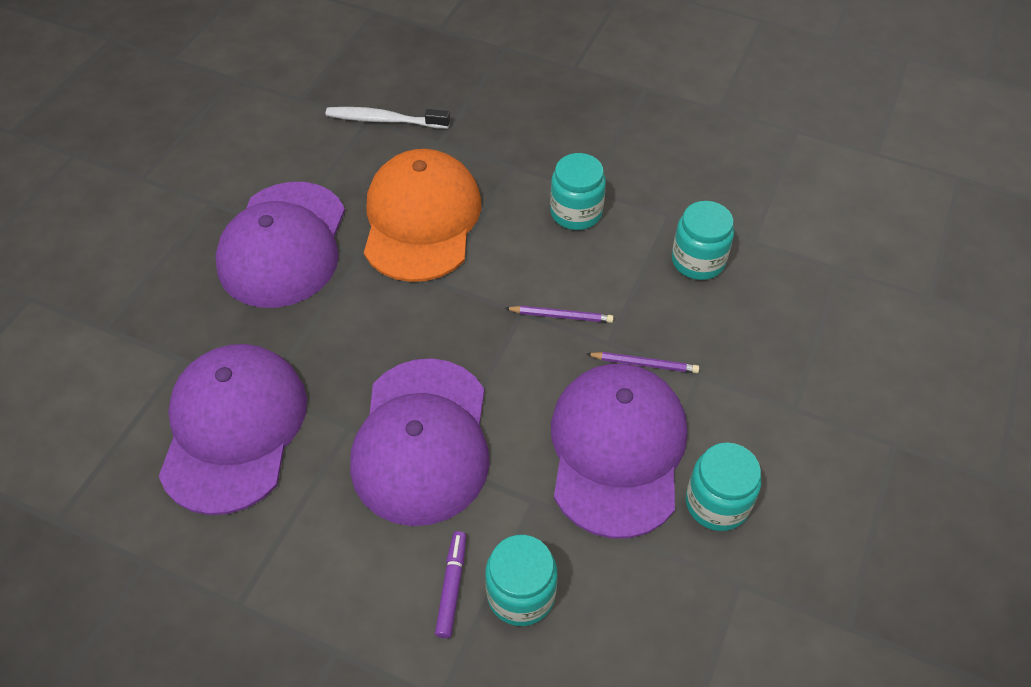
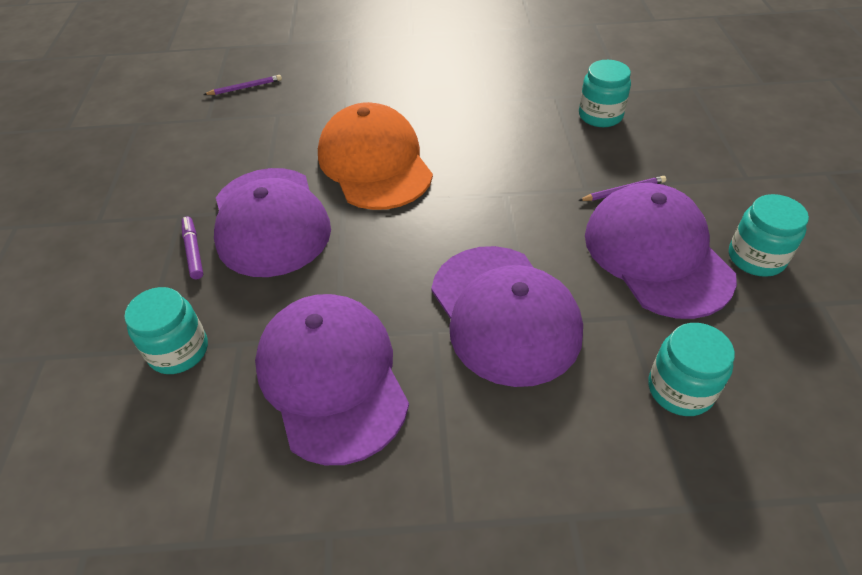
camera: 25 degrees left, 5 degrees down
(385, 120) = (291, 110): white toothbrush -> none
(452, 586) = (622, 411): purple marker -> purple marker (193, 251)
(561, 316) = (536, 184): purple pencil -> purple pencil (245, 87)
(576, 212) = (489, 117): turquoise jar -> turquoise jar (178, 351)

